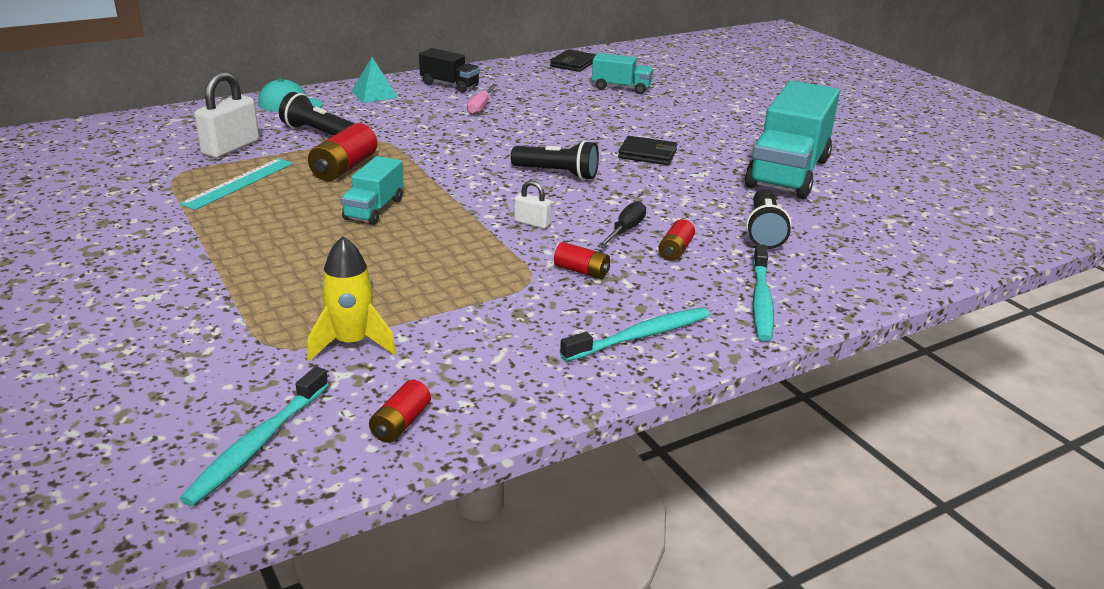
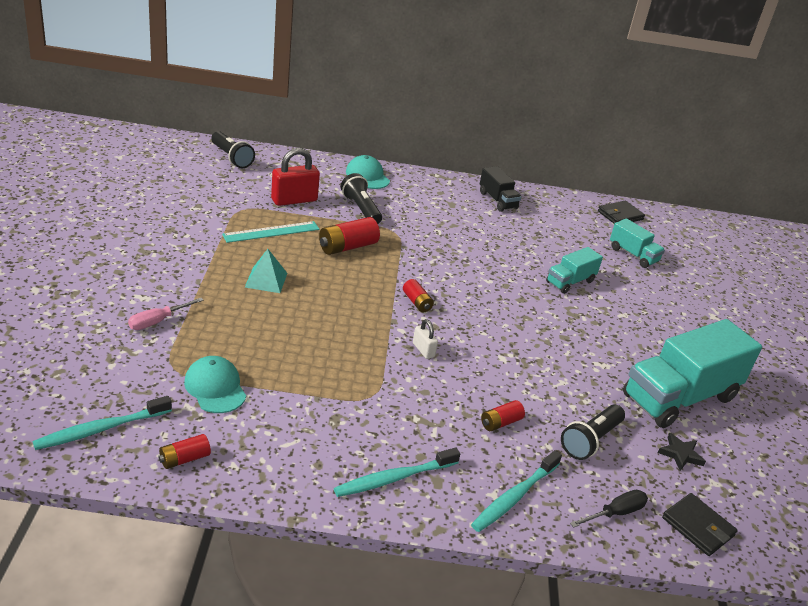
camera: 30 degrees right, 5 degrees up
(230, 148) = (294, 200): white padlock -> red padlock
(352, 343) = (215, 387): yellow rocket -> turquoise cap
(374, 94) = (433, 189): turquoise pyramid -> turquoise pyramid (266, 280)
(374, 209) = (331, 290): turquoise truck -> turquoise truck (570, 282)
(481, 107) = (499, 230): pink screwdriver -> pink screwdriver (158, 321)
(557, 173) = (489, 315): black flashlight -> black flashlight (231, 158)
(581, 271) = (413, 406): red battery -> red battery (417, 302)
(625, 230) = (482, 388): black screwdriver -> black screwdriver (615, 513)
(640, 336) = (394, 478): turquoise toothbrush -> turquoise toothbrush turned 150 degrees clockwise
(647, 154) = (580, 328): black wallet -> black wallet (698, 527)
(841, 211) = (680, 454): none -> black star

